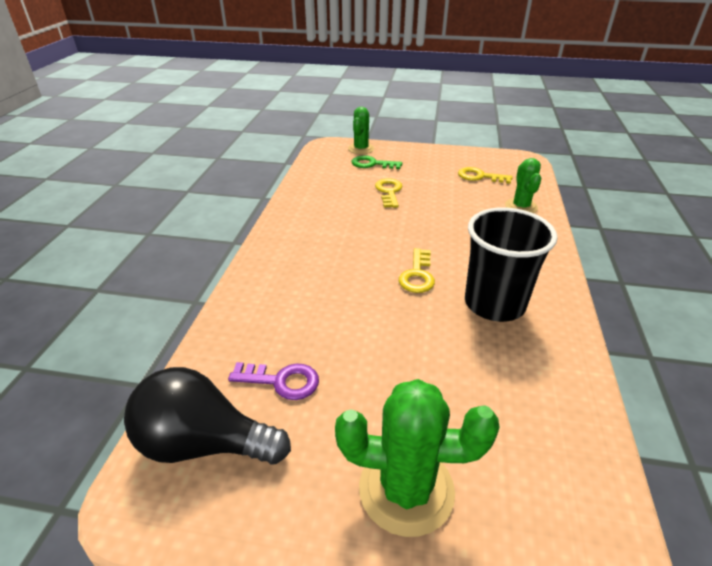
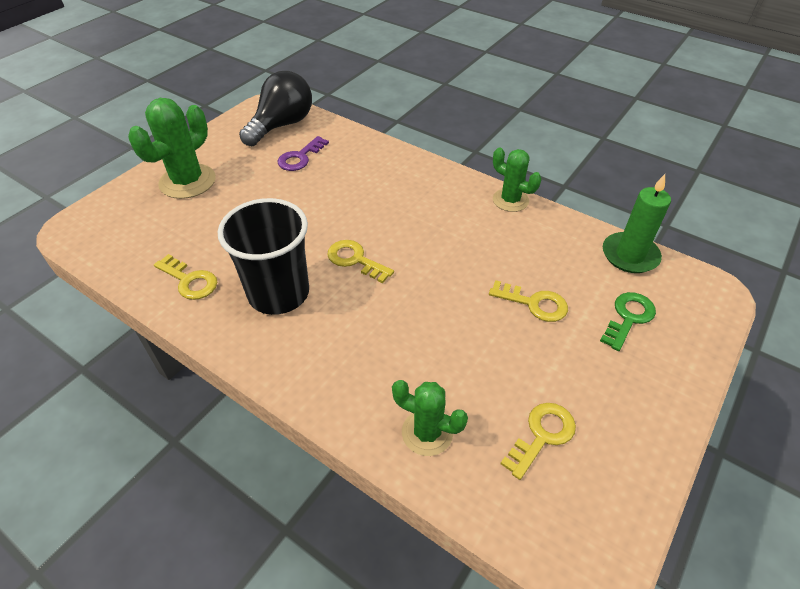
camera: 115 degrees right, 10 degrees up
(314, 168) = (630, 255): none -> green candle
(361, 149) = (691, 324): green cactus -> green cactus (510, 200)
(545, 373) = (190, 281): none -> yellow key

